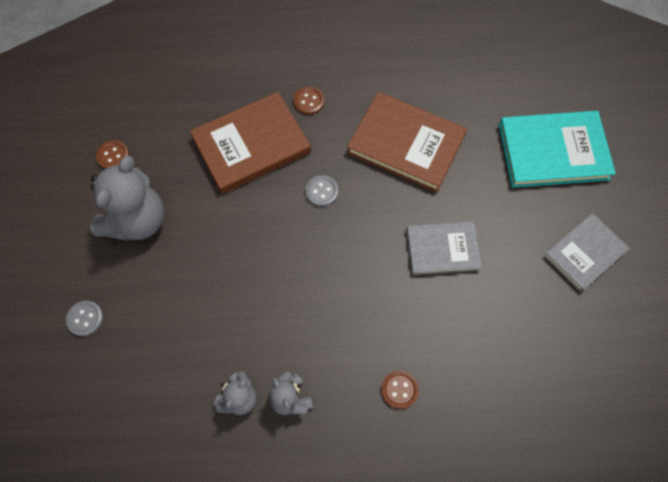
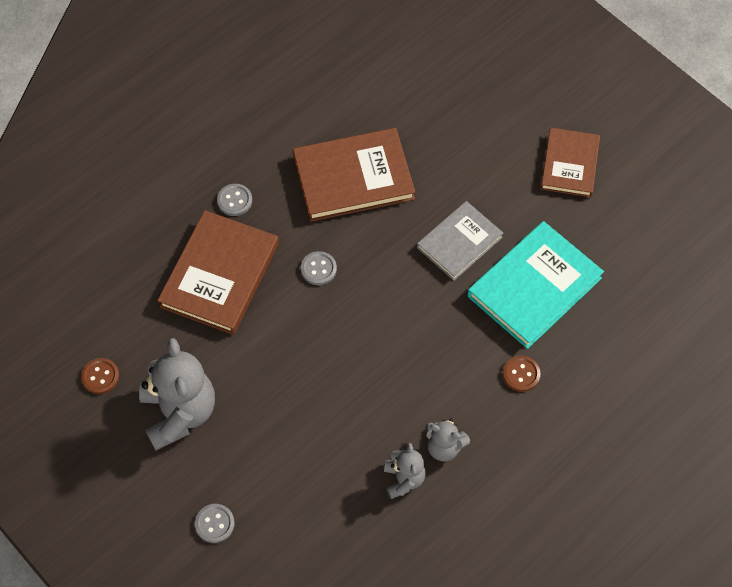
camera: 40 degrees left, 5 degrees down
(308, 101) = (234, 200): brown button -> grey button
(553, 151) = (478, 98): turquoise book -> turquoise book (534, 287)
(584, 253) = (570, 164): grey book -> brown book

